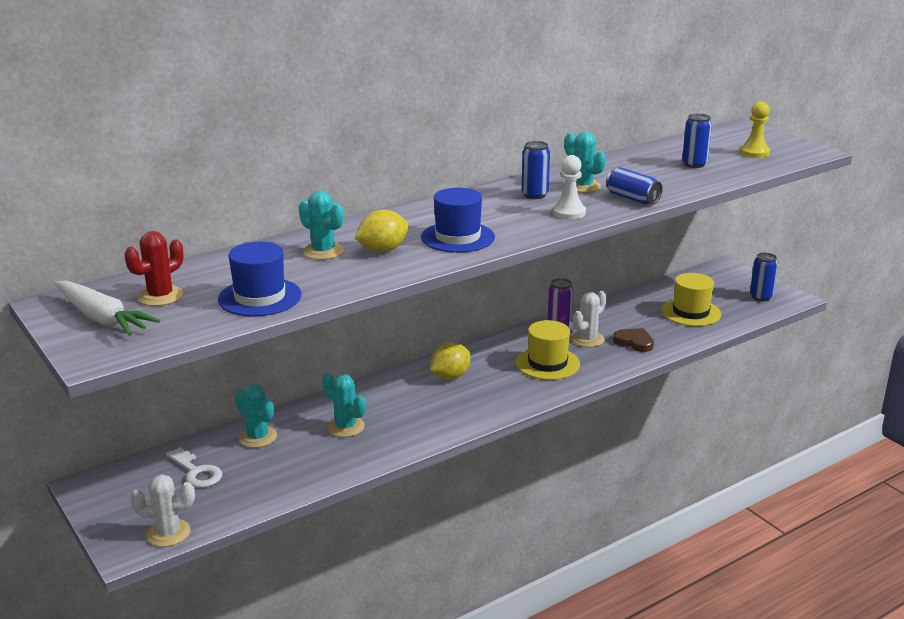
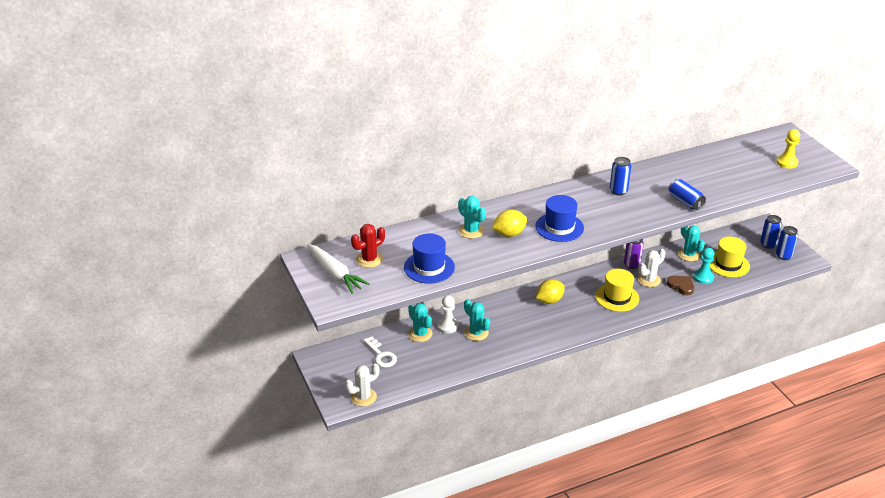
camera: 10 degrees right, 10 degrees up
(168, 533) = (363, 397): white cactus -> white cactus turned 45 degrees counterclockwise
(569, 213) = (638, 211): white pawn -> white pawn (448, 326)
(582, 186) = (653, 186): turquoise cactus -> turquoise cactus (689, 255)
(662, 330) = (703, 277): none -> turquoise pawn
(694, 164) = (739, 171): blue can -> blue can (768, 244)

